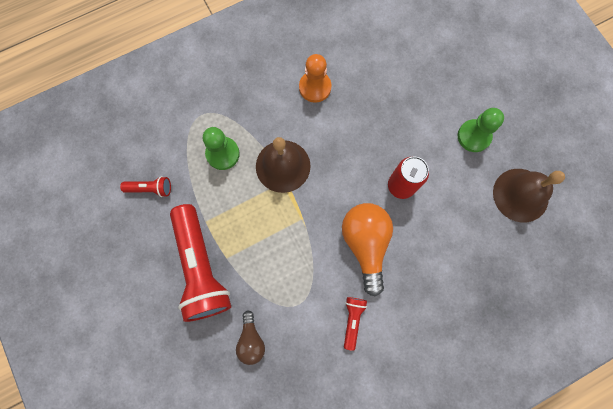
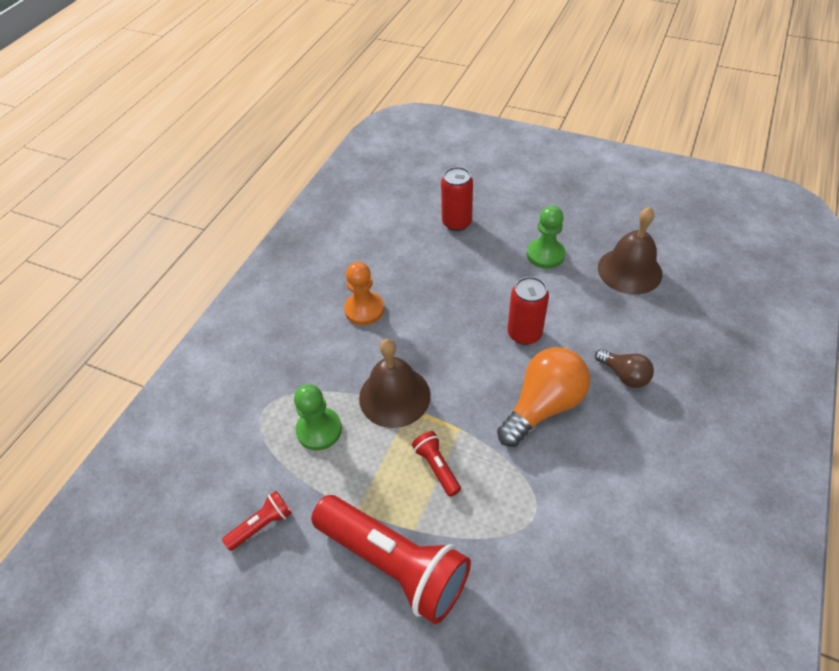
camera: 35 degrees left, 25 degrees down
(251, 340) = (521, 595): brown light bulb -> brown light bulb (624, 375)
(352, 320) = (602, 485): red flashlight -> red flashlight (436, 467)
(365, 244) = (543, 406): orange light bulb -> orange light bulb turned 90 degrees clockwise
(436, 61) = (457, 222): none -> red can

